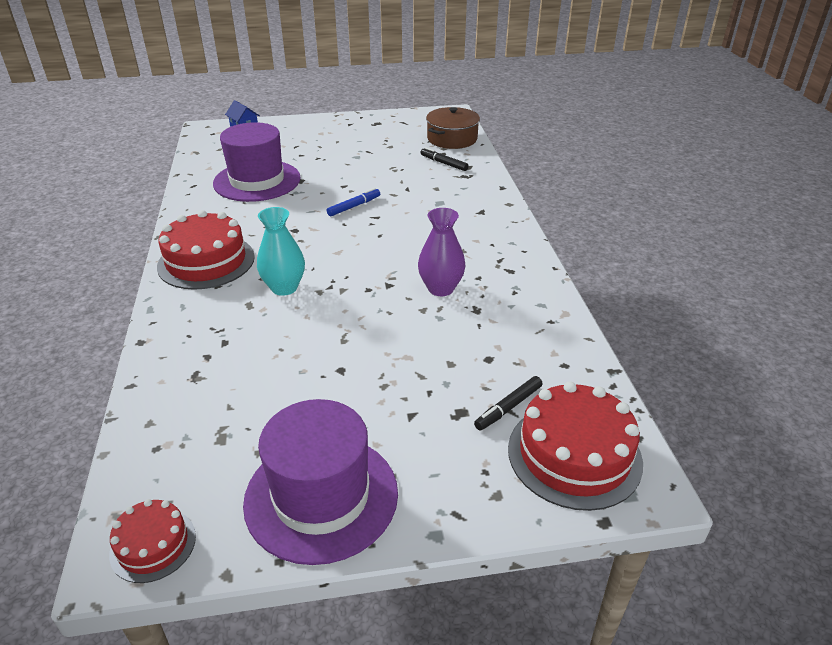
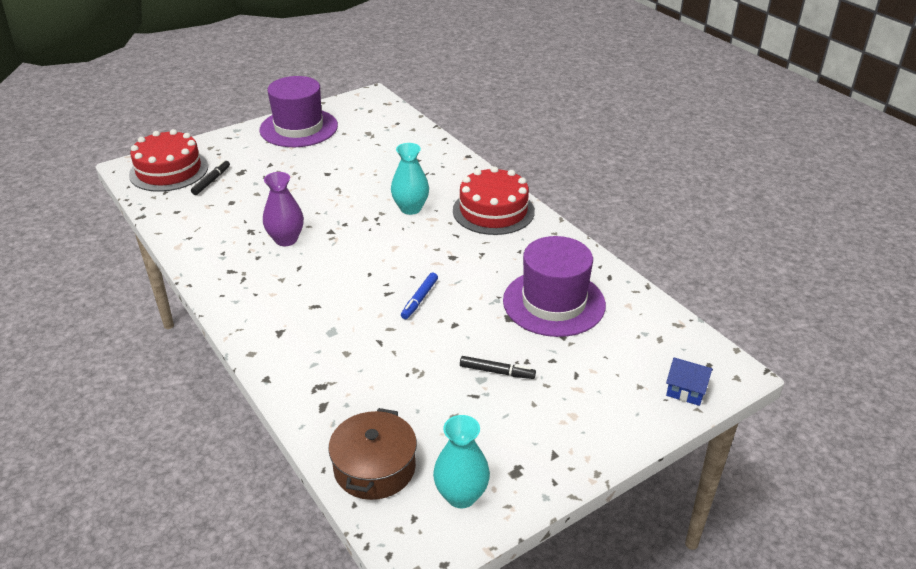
camera: 155 degrees right, 0 degrees up
(153, 545) = (361, 101): red cake -> none
(413, 122) = (461, 495): none -> turquoise vase
(444, 163) = (359, 403): black marker -> black marker (497, 372)

